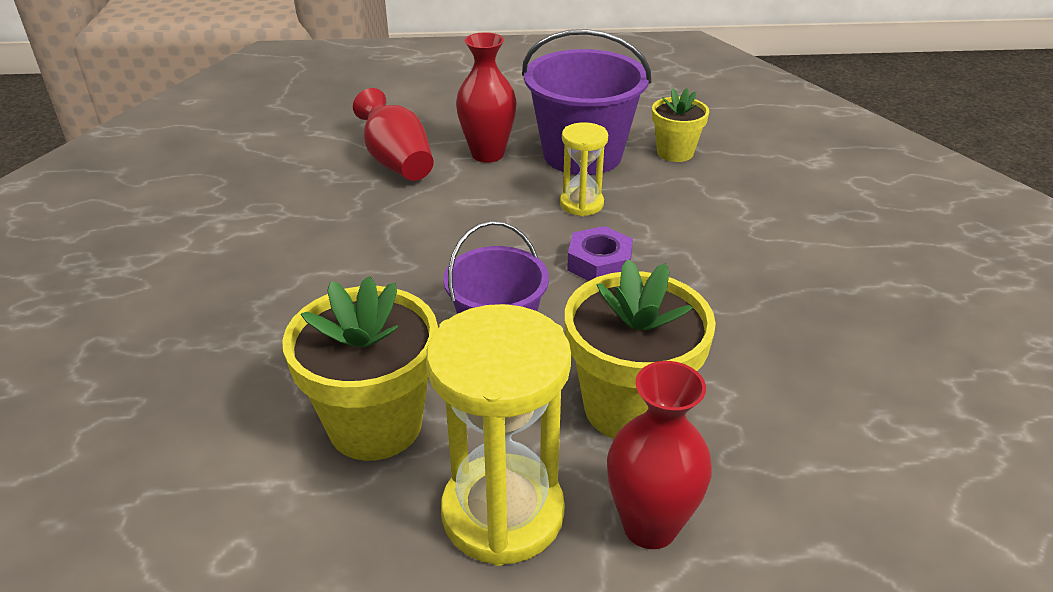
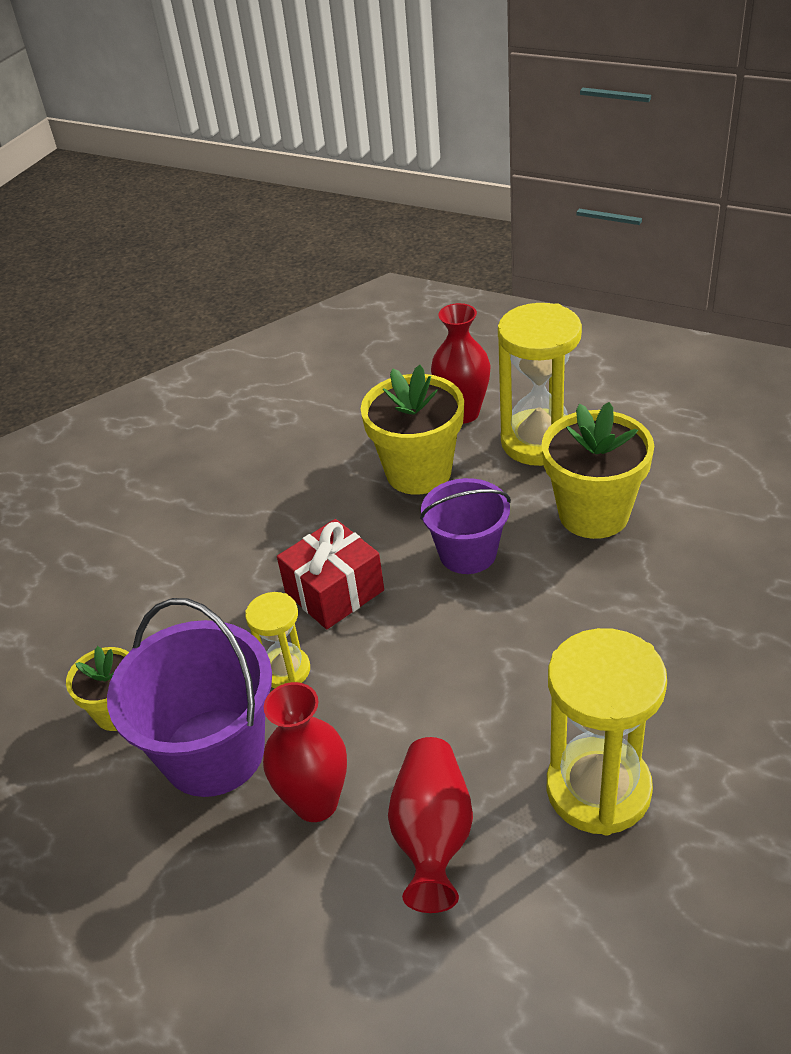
camera: 145 degrees left, 5 degrees up
(289, 210) = (598, 789): none -> yellow hourglass
(599, 263) = (334, 591): purple nut -> red gift

